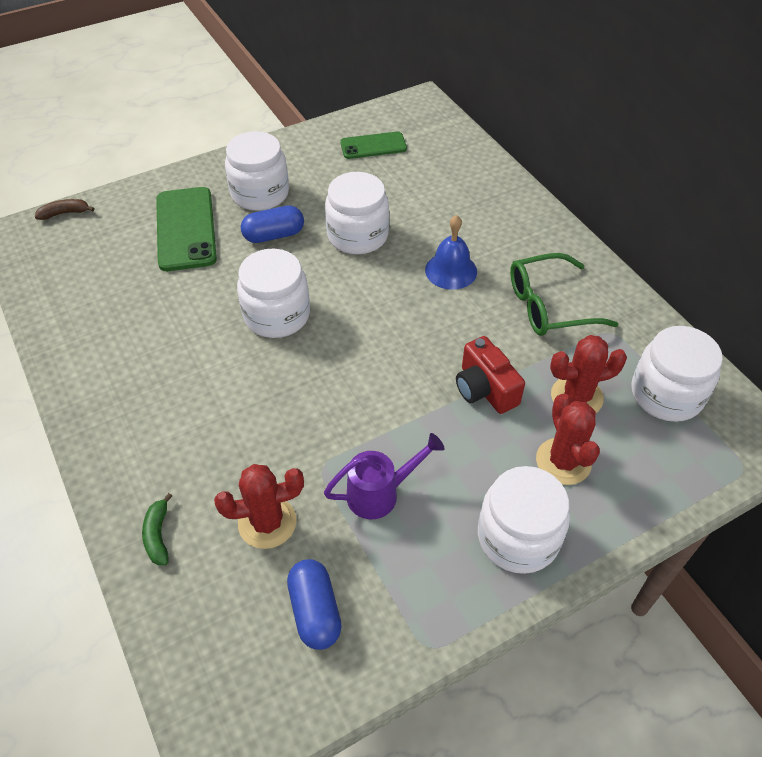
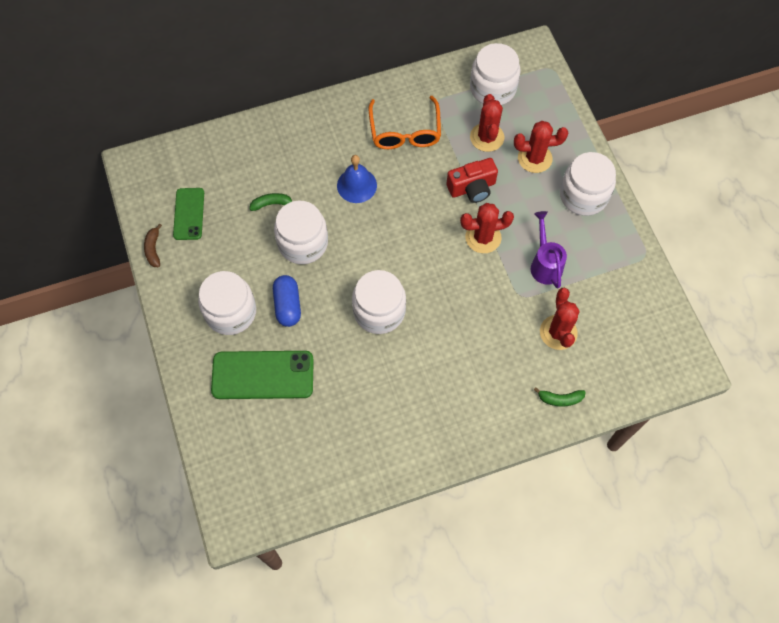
camera: 80 degrees left, 15 degrees up
(65, 213) = (215, 481): brown banana -> brown banana (153, 249)
(315, 611) = (619, 311): blue capsule -> none
(403, 203) = (272, 204): none -> green banana
(407, 411) = (483, 237): none -> red cactus
(548, 306) = (405, 132): green glasses -> orange glasses

